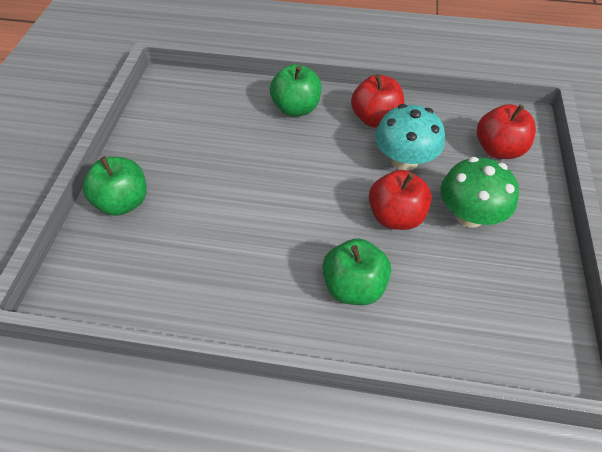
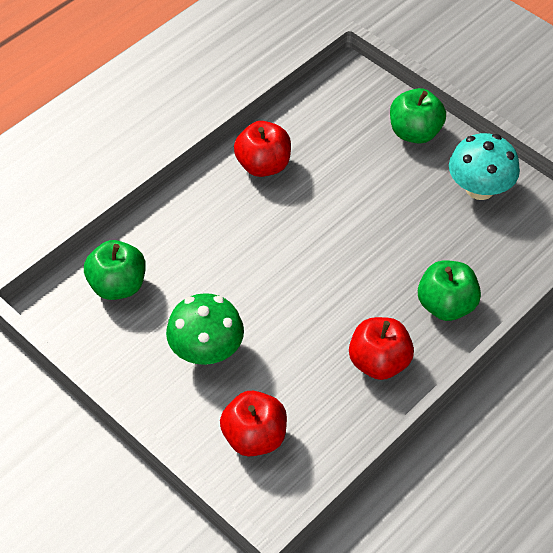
camera: 125 degrees right, 0 degrees up
(354, 287) = (213, 229): green apple -> green apple (118, 286)
(395, 216) = (250, 297): red apple -> red apple (263, 165)
(404, 160) = (305, 348): turquoise mushroom -> turquoise mushroom (480, 188)

